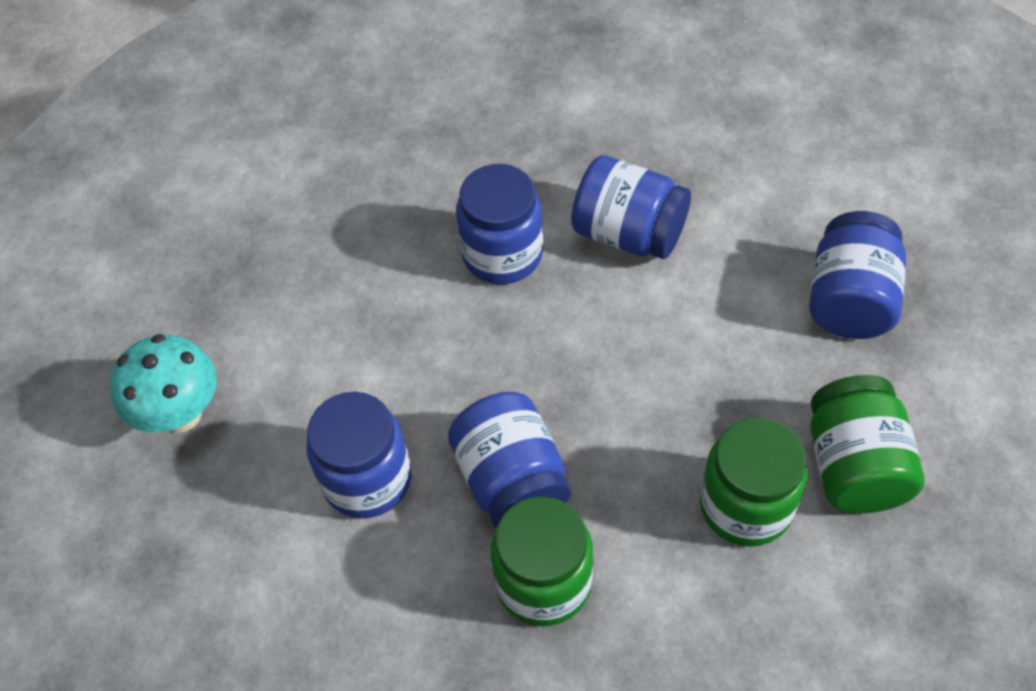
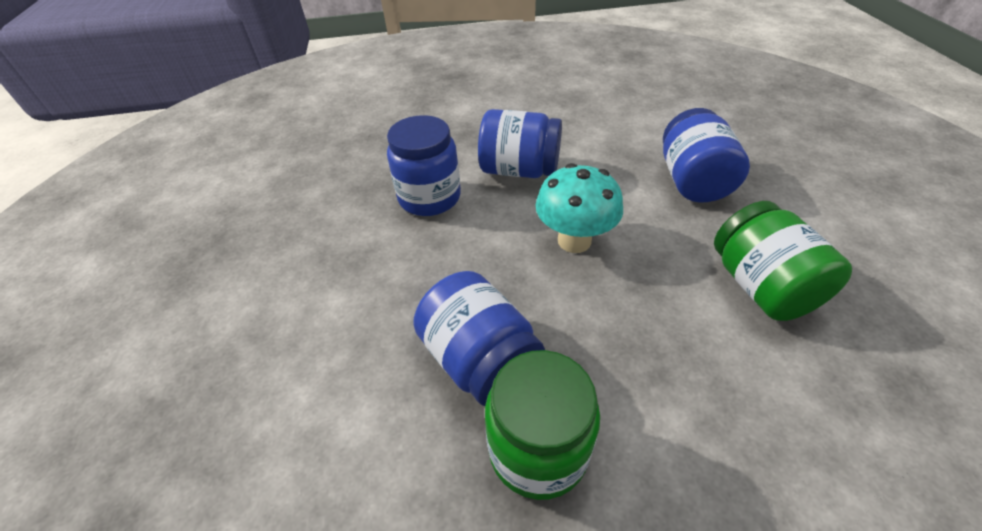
camera: 15 degrees left, 10 degrees down
(181, 414) = (152, 368): turquoise mushroom -> turquoise mushroom (574, 241)
(367, 479) = (342, 388): blue jar -> none
(745, 505) = (692, 335): green jar -> none

